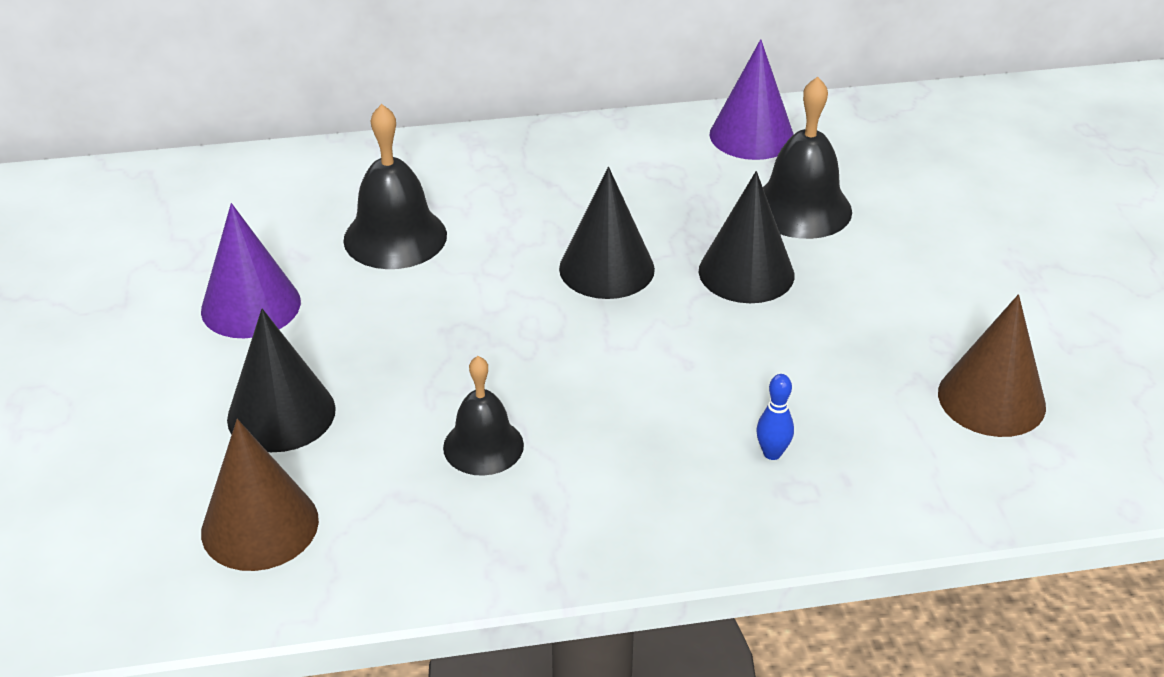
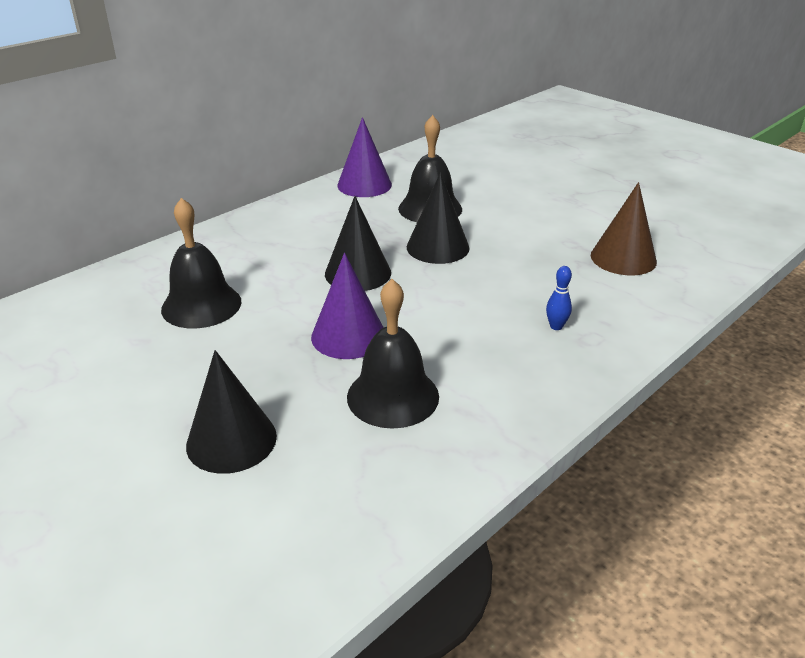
camera: 35 degrees left, 5 degrees down
(251, 306) = (135, 384): purple cone -> purple cone (348, 336)
(260, 526) = (293, 519): brown cone -> none
(483, 446) = (393, 396): black bell -> black bell, size x1.51

